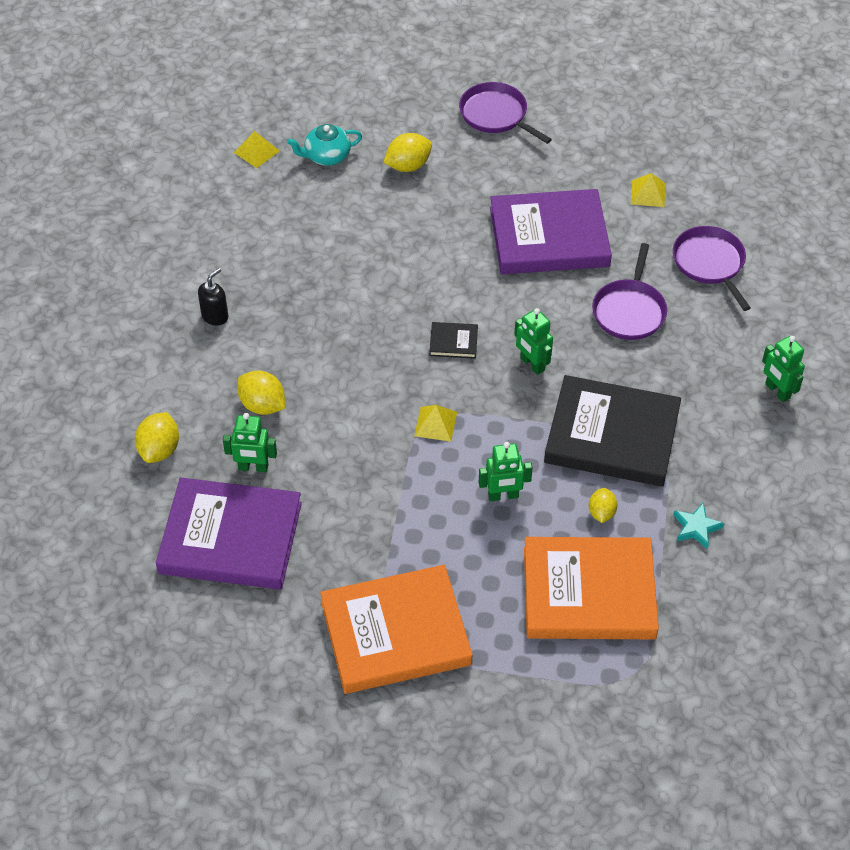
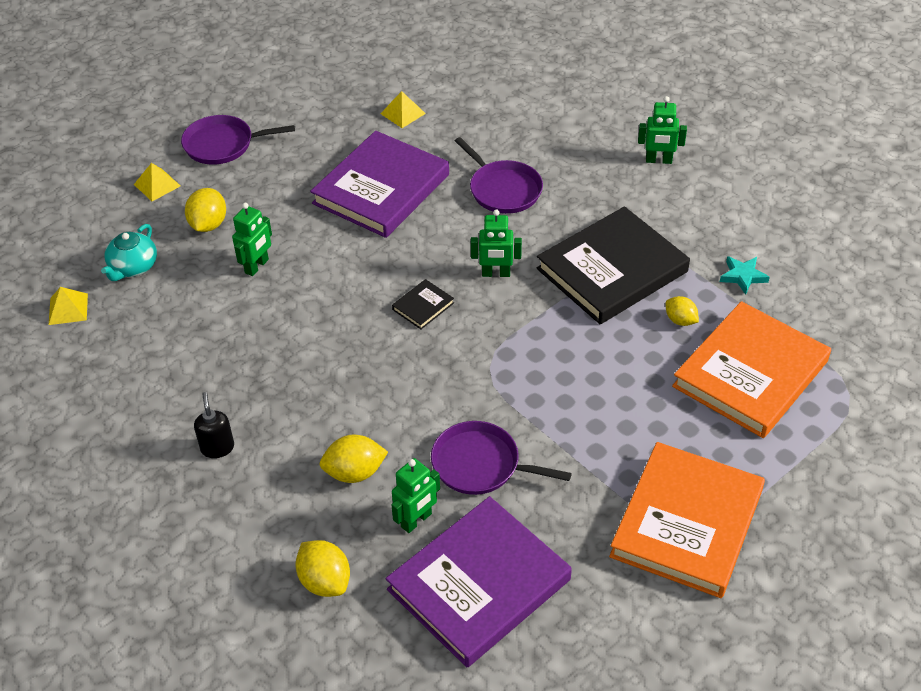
camera: 50 degrees left, 5 degrees down
(435, 424) = (495, 367): yellow pyramid -> yellow pyramid (157, 185)
(503, 496) = (609, 369): green robot -> green robot (257, 266)
(710, 263) = (506, 123): purple pan -> purple pan (480, 464)

